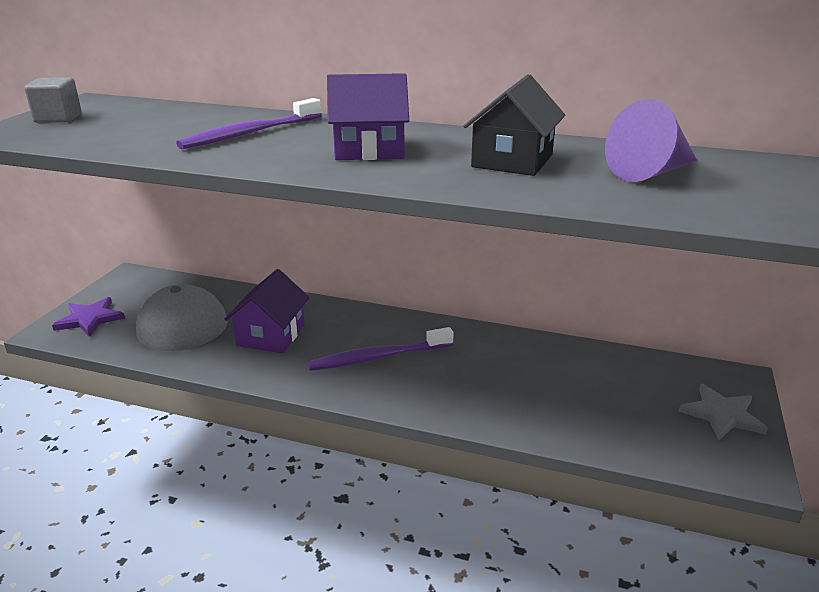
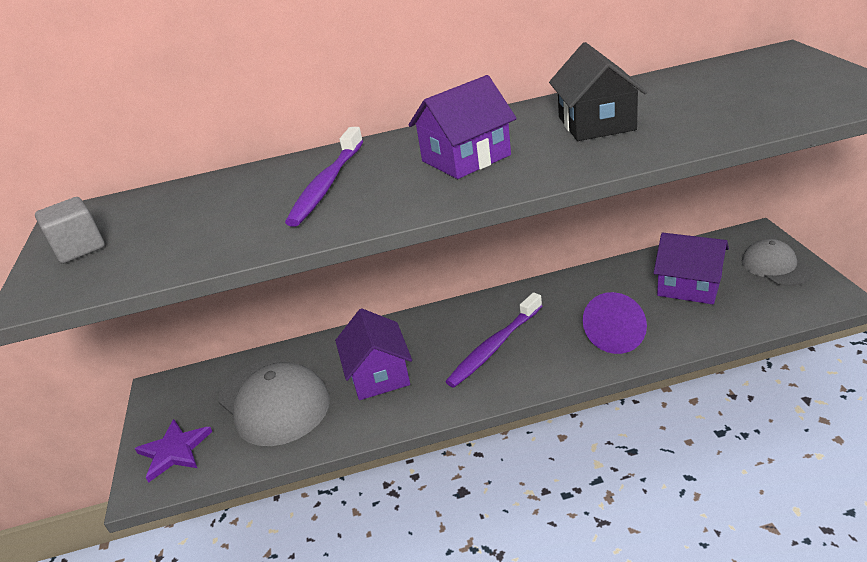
camera: 25 degrees left, 5 degrees up
(609, 390) = (689, 286): none -> purple house
(650, 172) = (706, 95): purple cone -> purple cone (619, 333)
(722, 414) = (775, 267): grey star -> grey cap

